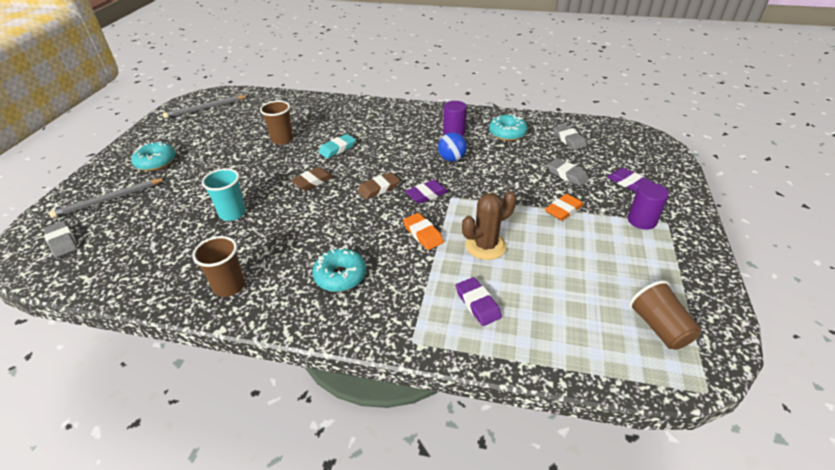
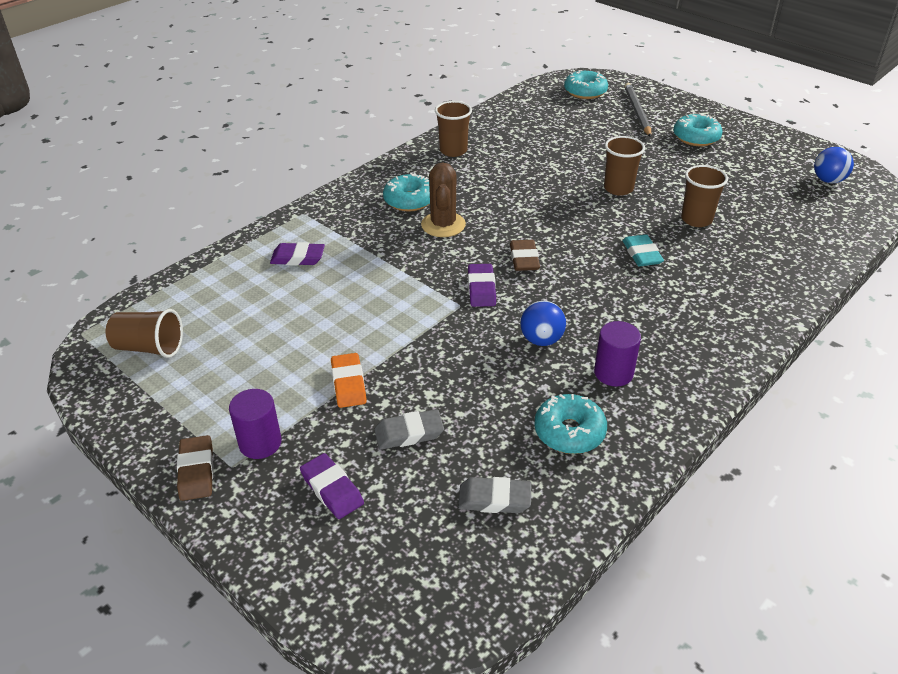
camera: 120 degrees right, 0 degrees up
(62, 242) = (585, 92): grey eraser -> turquoise donut
(206, 108) = (828, 180): grey pencil -> blue ball
(232, 213) = (557, 165): turquoise cup -> none
(256, 176) = (618, 188): none -> brown cup
(313, 181) = (577, 220): brown eraser -> brown eraser (196, 471)
(423, 234) = (417, 262): orange eraser -> none
(485, 246) = (358, 294): brown cactus -> brown cactus (443, 225)
(628, 183) = (332, 489): purple eraser -> purple eraser turned 60 degrees clockwise

